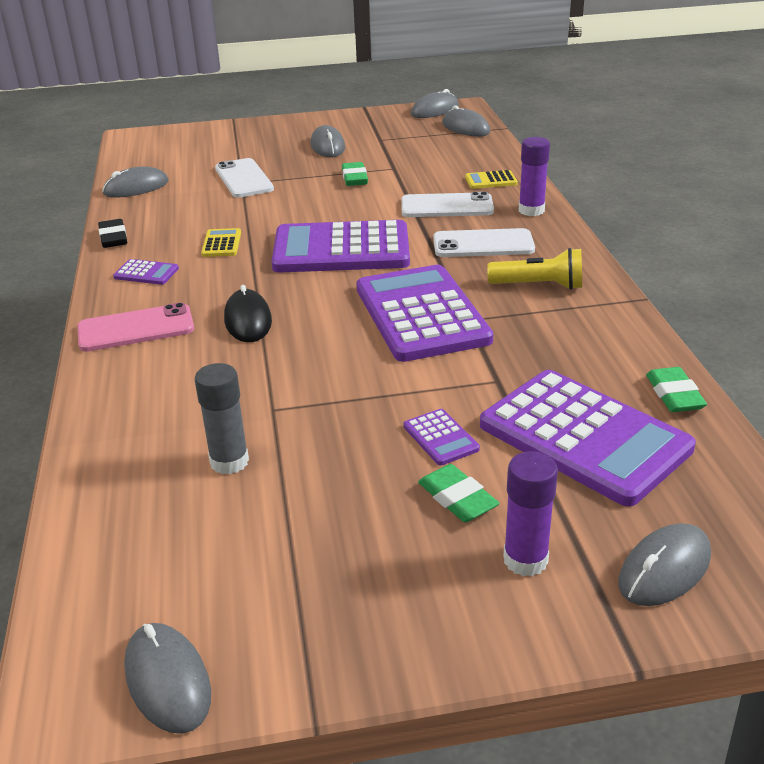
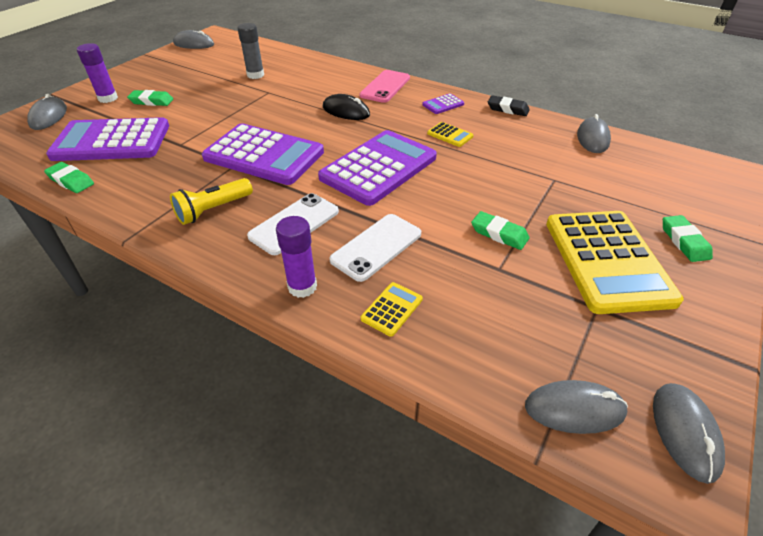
camera: 130 degrees right, 10 degrees up
(243, 179) = (562, 183): white phone -> none
(266, 134) = (684, 241): none -> green eraser
(327, 146) = (607, 261): grey mouse -> yellow calculator
(440, 438) = (181, 113): purple calculator -> none

